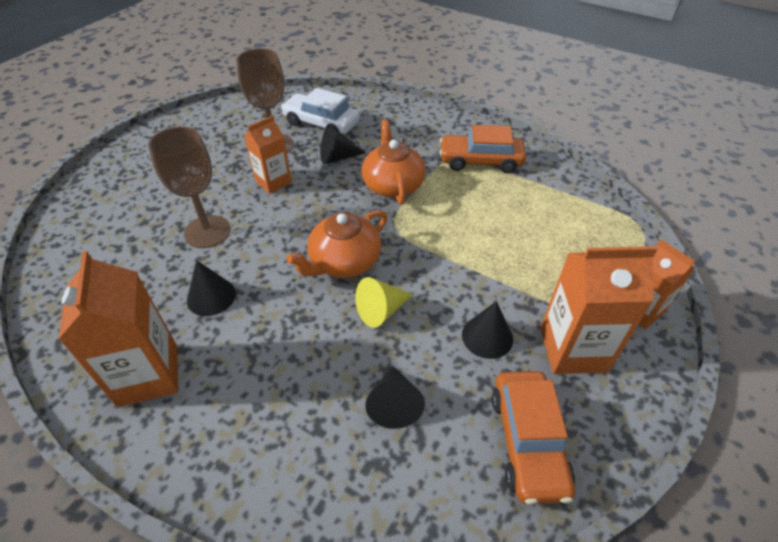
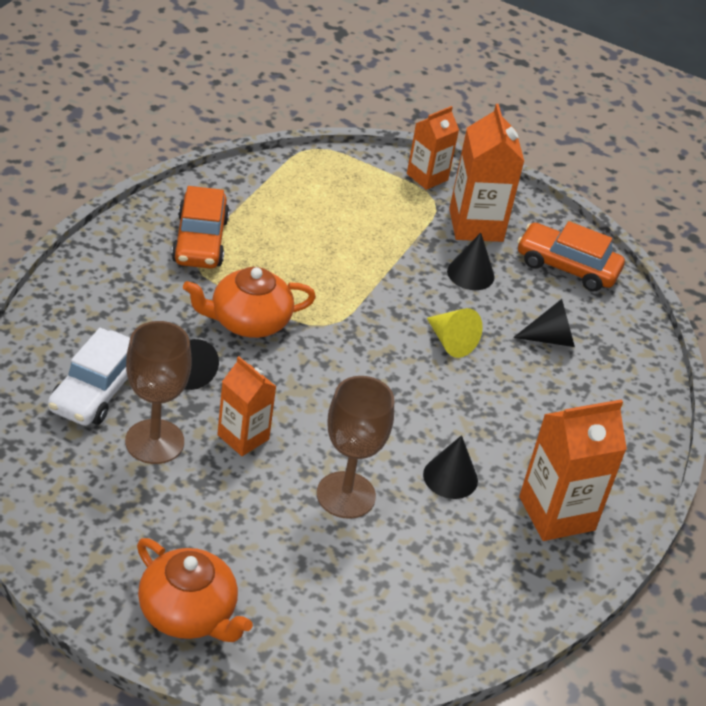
camera: 100 degrees left, 5 degrees down
(344, 262) = (386, 368): orange teapot -> orange teapot (188, 613)
(528, 442) = (567, 267): orange car -> orange car turned 150 degrees counterclockwise

